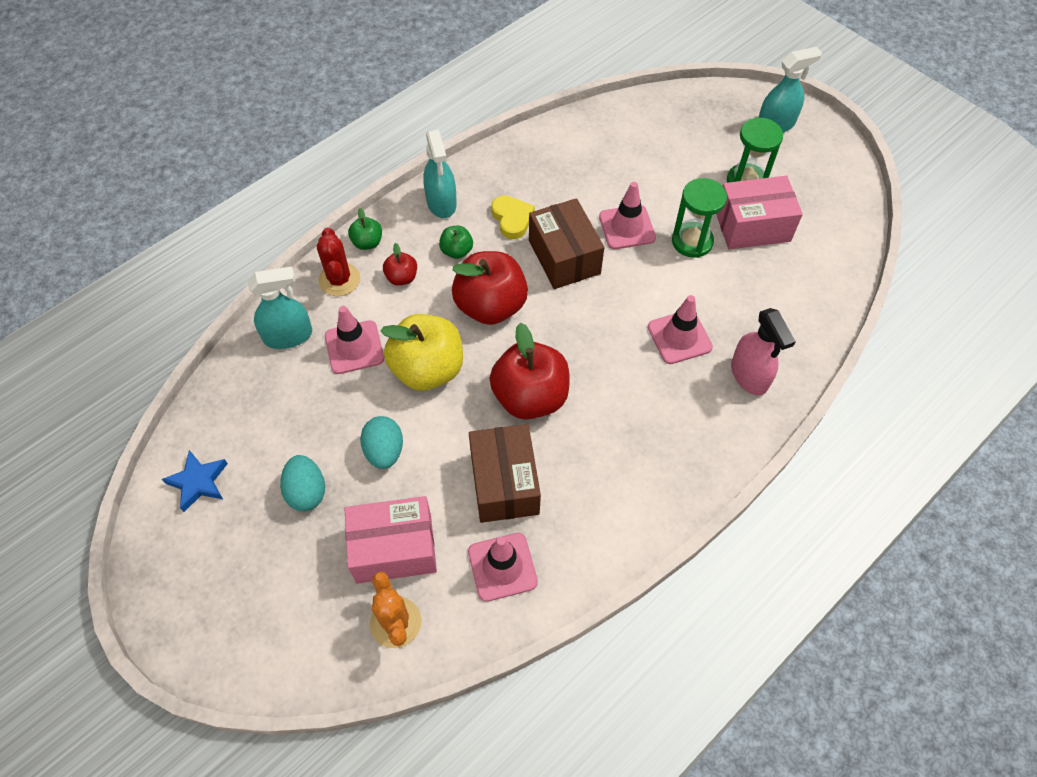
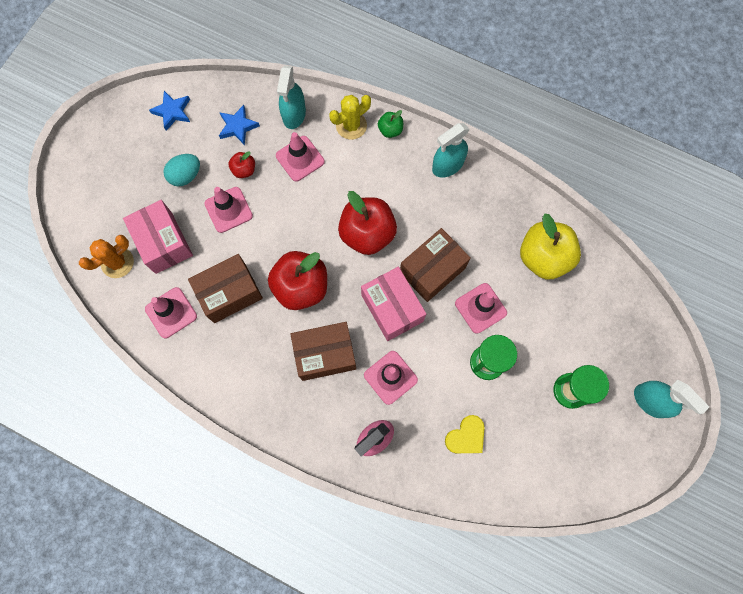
camera: 70 degrees right, 15 degrees up
(269, 406) = (238, 127): none -> blue star
(288, 336) = (294, 114): turquoise spray bottle -> turquoise spray bottle turned 45 degrees clockwise
(339, 279) = (351, 126): red cactus -> yellow cactus
(384, 451) = (228, 210): turquoise egg -> pink traffic cone
(402, 277) = (369, 165): red apple -> red apple (244, 170)
(427, 369) = (299, 212): yellow apple -> yellow apple (543, 257)
(456, 251) = (407, 193): green apple -> none
(512, 219) = (453, 220): yellow heart -> yellow heart (466, 436)
(628, 396) = (325, 354): none -> brown box
(752, 226) = (523, 407): pink box -> pink box (392, 308)

